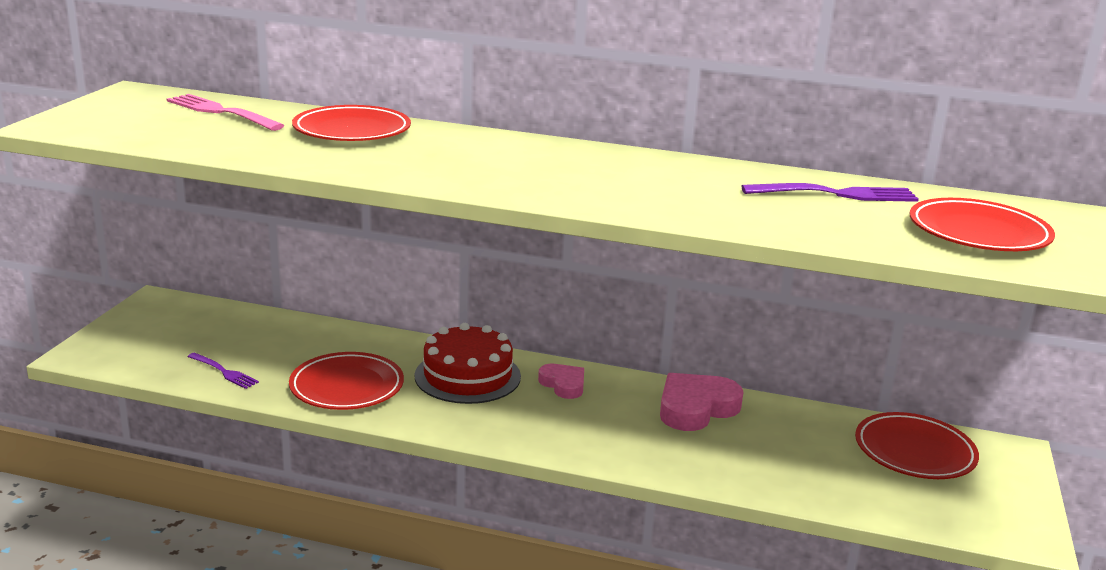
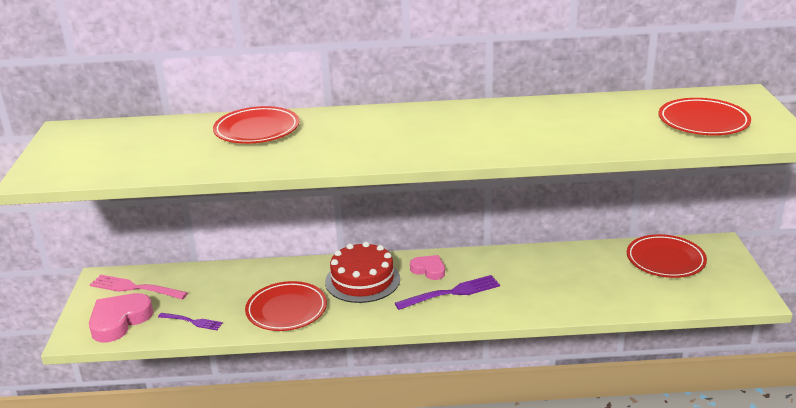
camera: 15 degrees left, 5 degrees up
(221, 112) = (149, 135): pink fork -> pink fork (135, 288)
(696, 408) = (521, 265): pink heart -> pink heart (119, 321)
(836, 194) = (603, 111): purple fork -> purple fork (451, 293)

